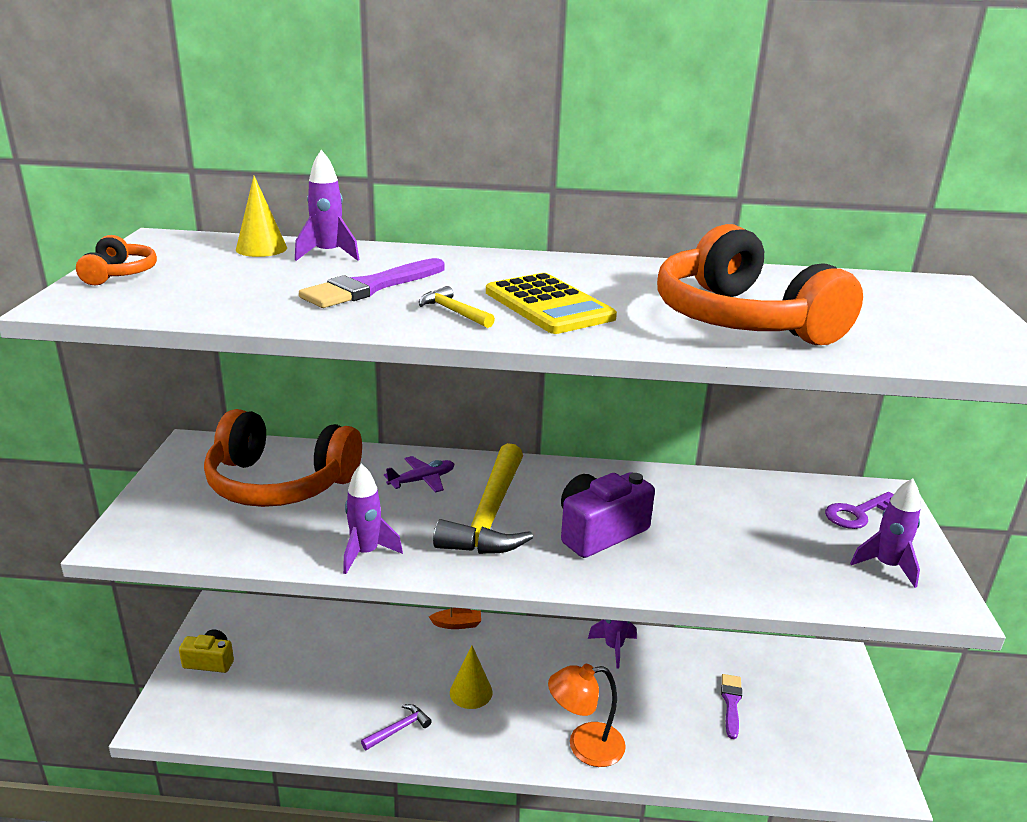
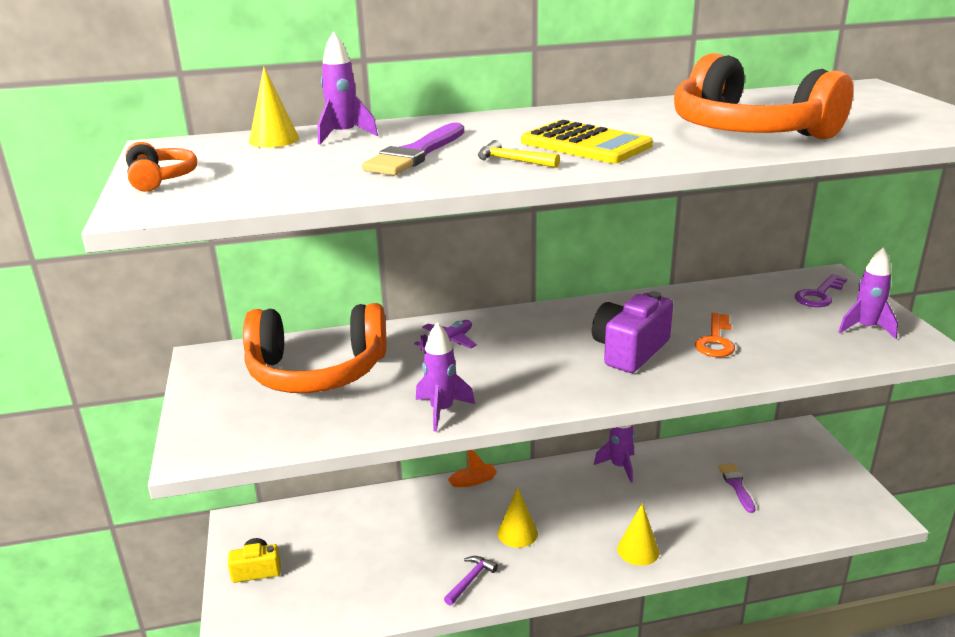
camera: 15 degrees left, 0 degrees up
(490, 516) = (529, 358): yellow hammer -> none
(584, 746) = (638, 550): orange lamp -> yellow cone
(700, 541) = (715, 340): none -> orange key

